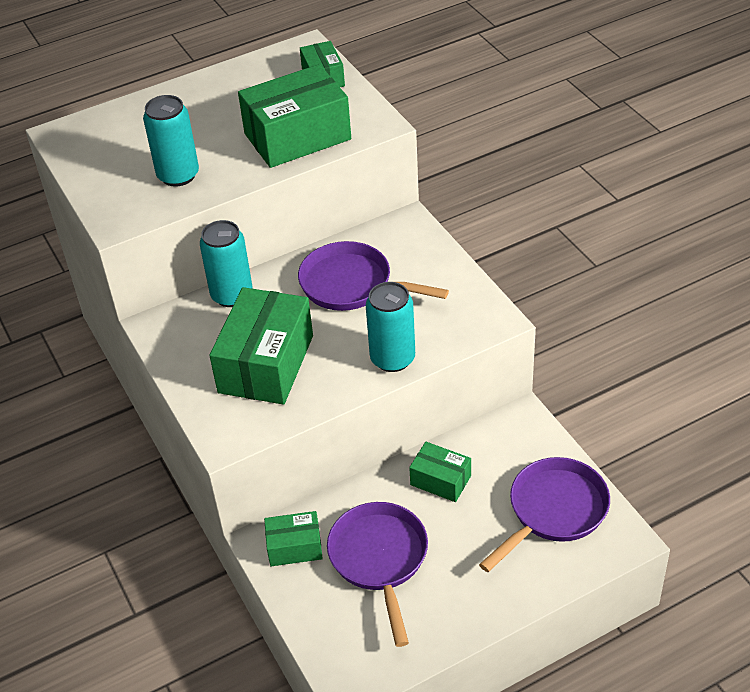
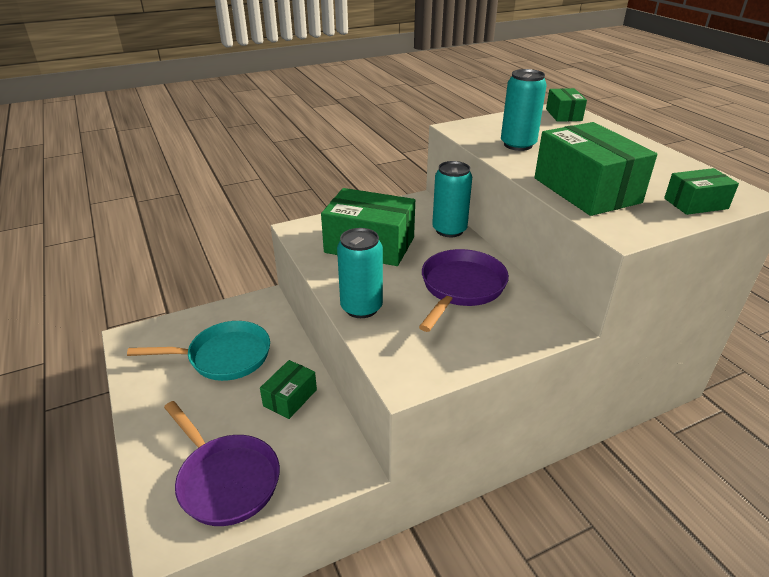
camera: 90 degrees right, 10 degrees down
(294, 547) = (254, 314): green box -> green box (563, 115)
(379, 559) = (224, 357): purple pan -> turquoise pan

